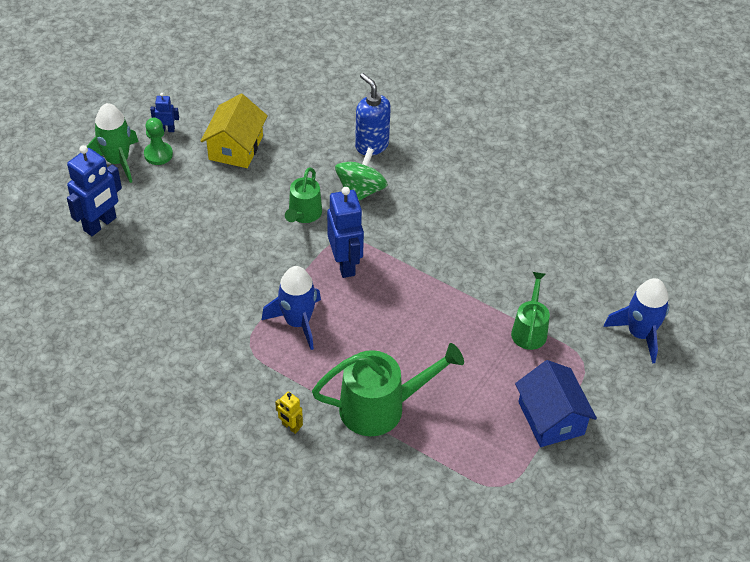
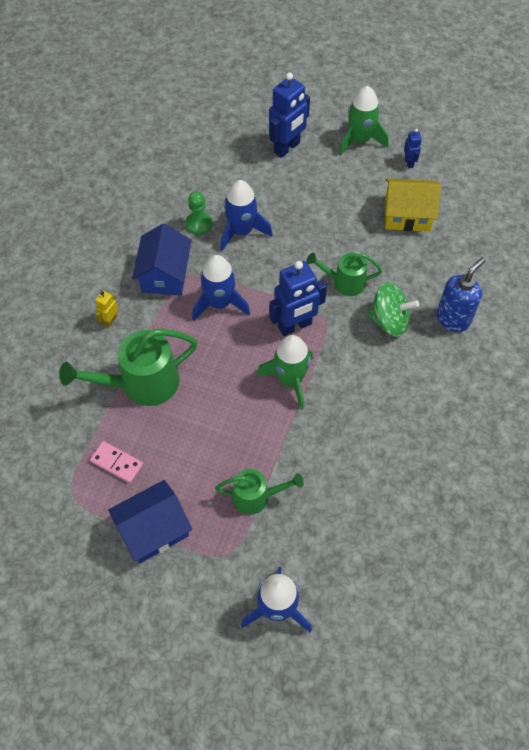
camera: 80 degrees right, 10 degrees up
(100, 224) = (287, 148): blue robot -> blue robot turned 75 degrees counterclockwise
(158, 154) = (377, 164): green pawn -> green pawn (199, 224)
(206, 286) = (241, 231): none -> blue rocket
(242, 366) = (165, 275): none -> blue house
(381, 407) = (141, 384): green watering can -> green watering can turned 90 degrees clockwise
(408, 280) = (290, 380): none -> green rocket
(472, 441) = (117, 463): none -> pink domino

